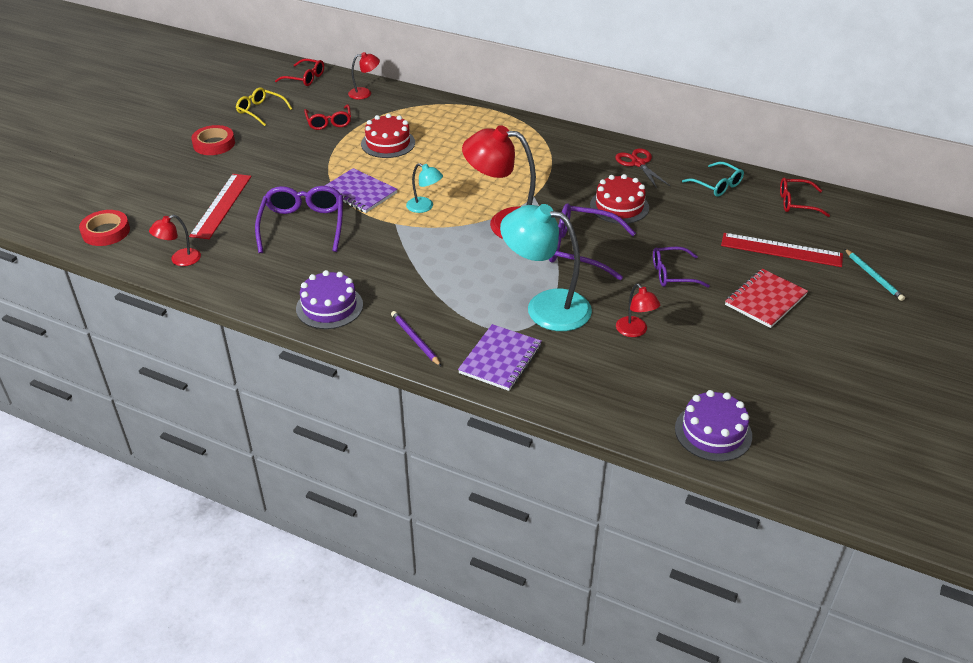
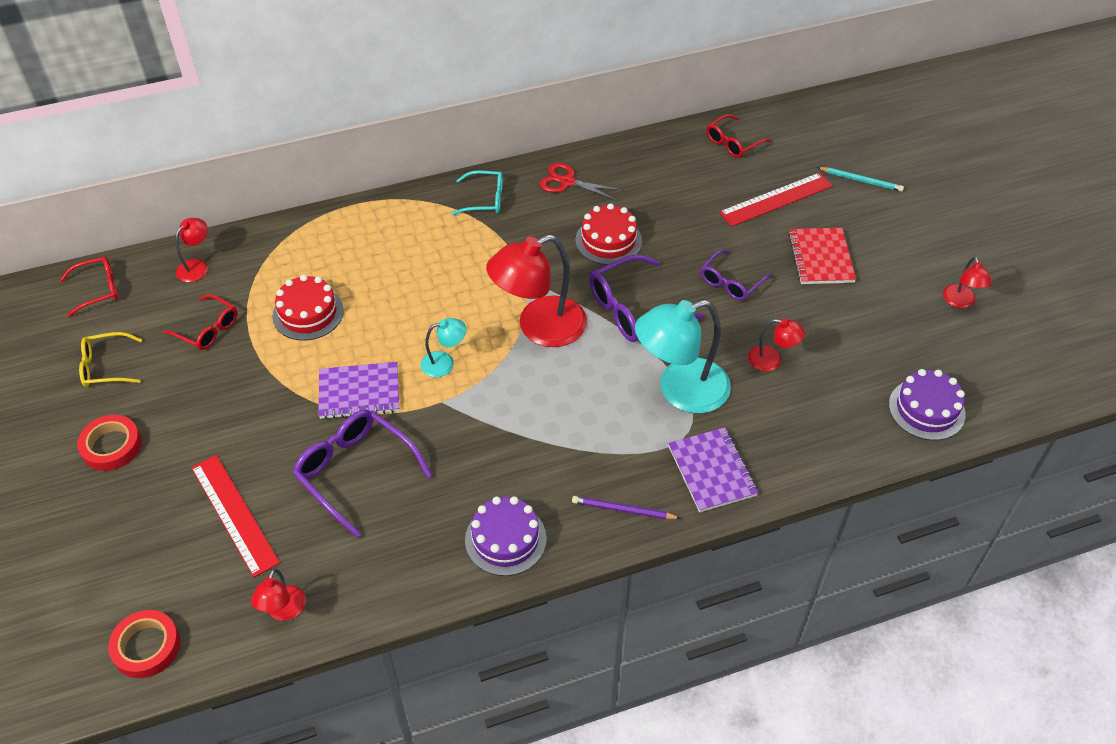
camera: 45 degrees left, 10 degrees up
(717, 185) = (656, 164): turquoise glasses -> turquoise glasses (485, 199)
(847, 392) = (960, 302): none -> red lamp

